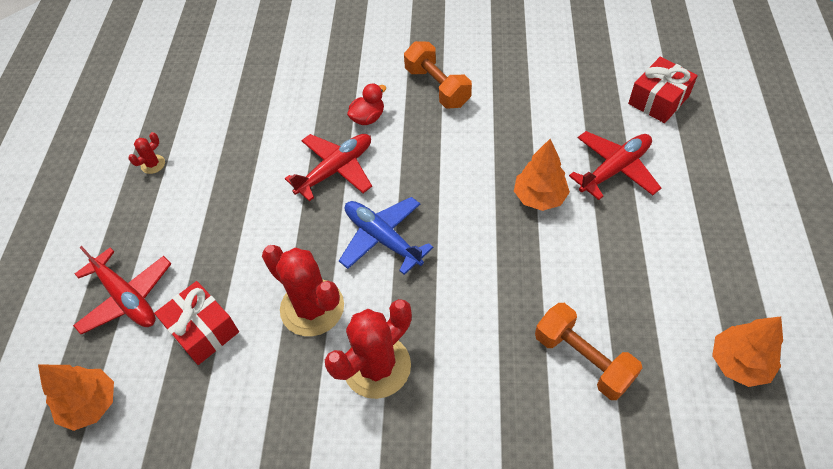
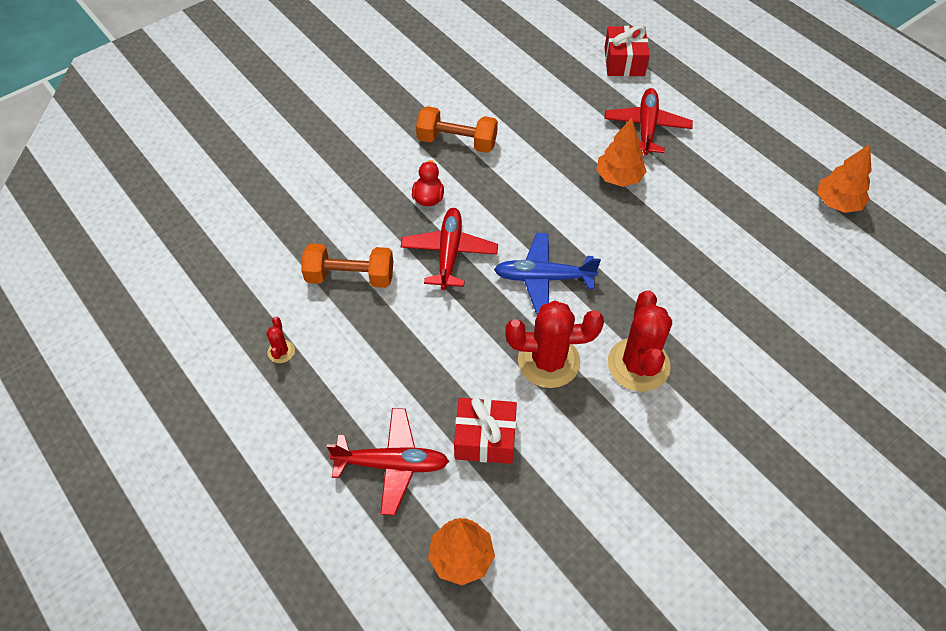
camera: 45 degrees left, 0 degrees up
(583, 359) = (755, 264): orange dumbbell -> orange dumbbell (350, 277)

